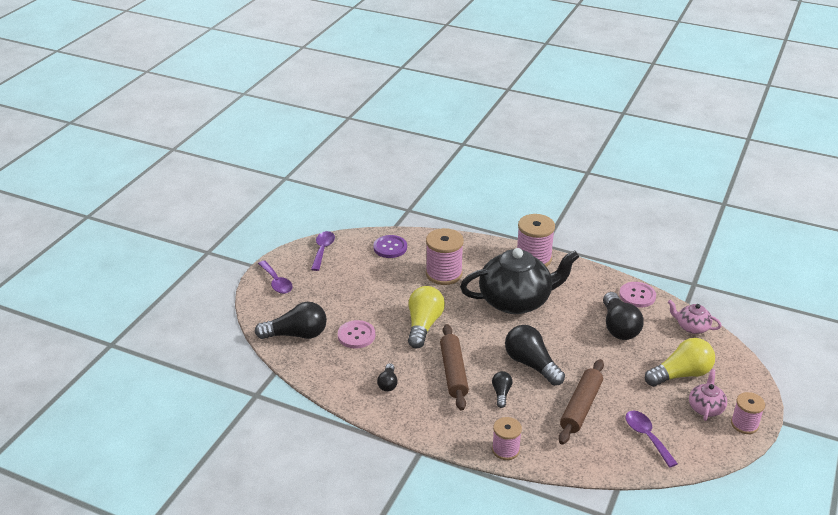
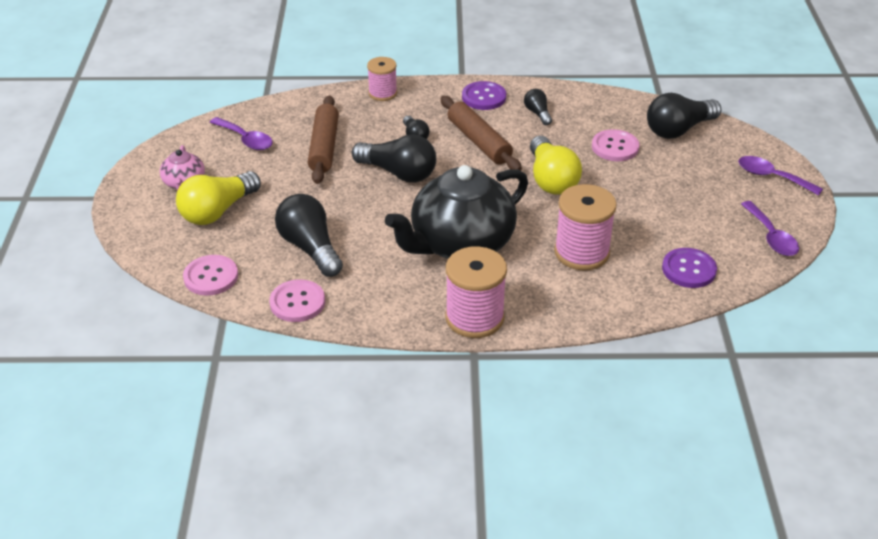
camera: 155 degrees right, 5 degrees up
(419, 415) = (484, 97): none -> purple button
(691, 327) = (211, 277): pink teapot -> pink button
(744, 424) = (139, 178): pink spool -> none

